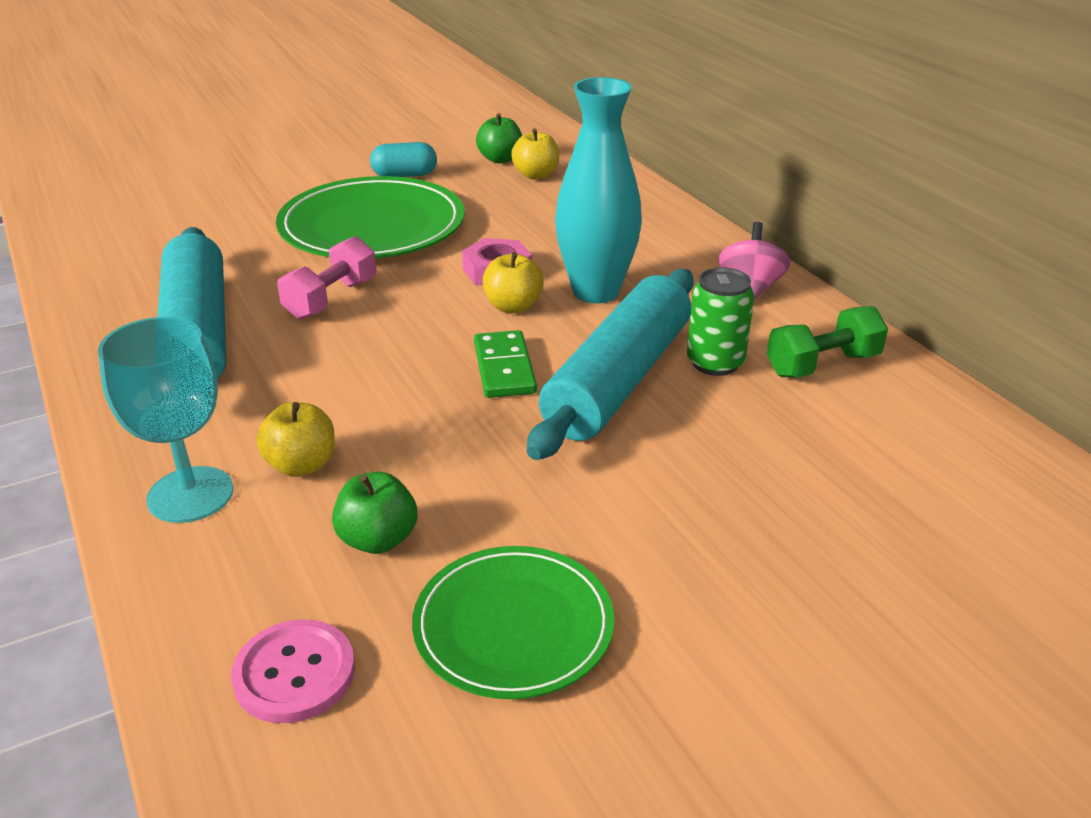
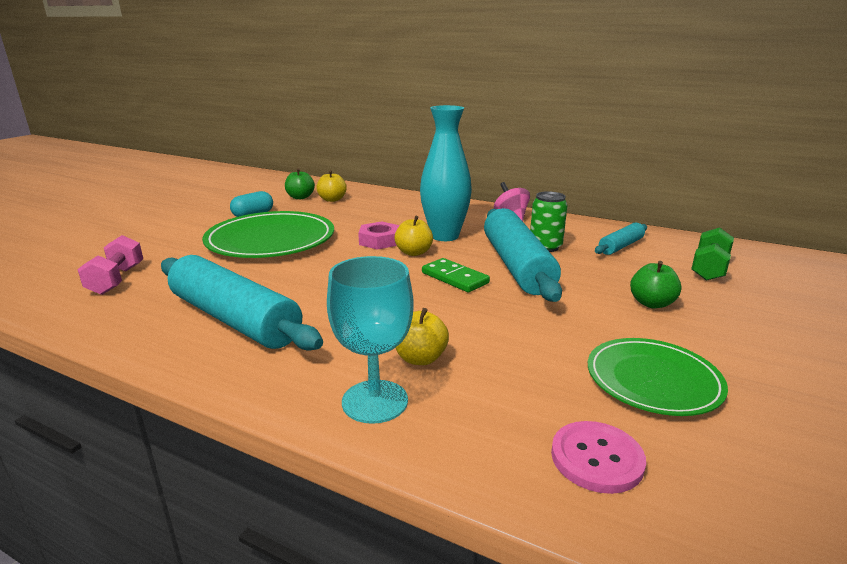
camera: 35 degrees left, 10 degrees down
(331, 299) = (301, 278): pink dumbbell -> pink dumbbell (116, 280)
(378, 539) = (524, 374): green apple -> green apple (651, 303)
(822, 365) = (587, 235): green dumbbell -> green dumbbell (709, 269)
(844, 406) = (620, 246): none -> turquoise rolling pin

